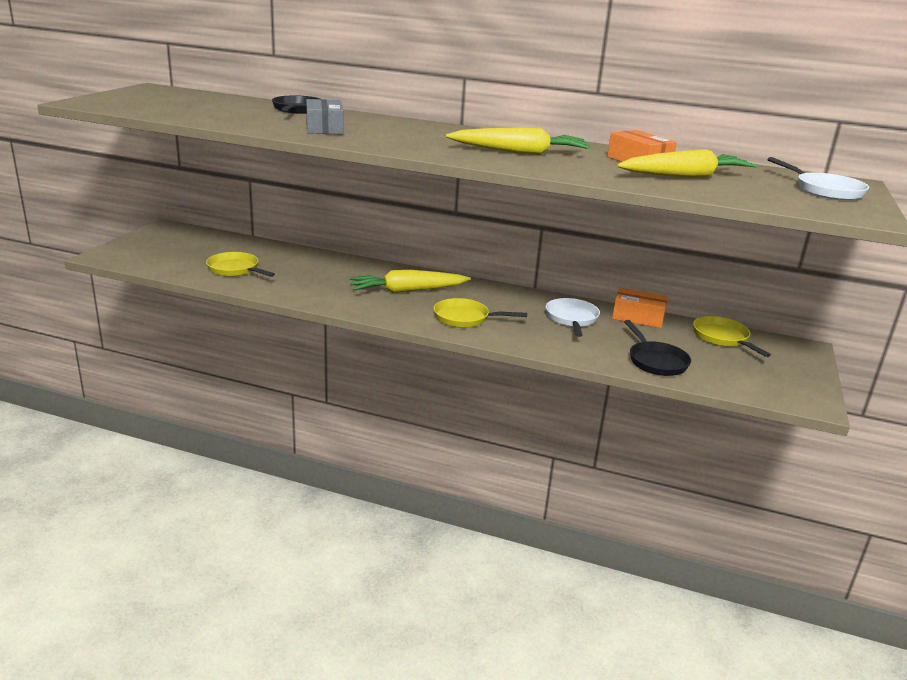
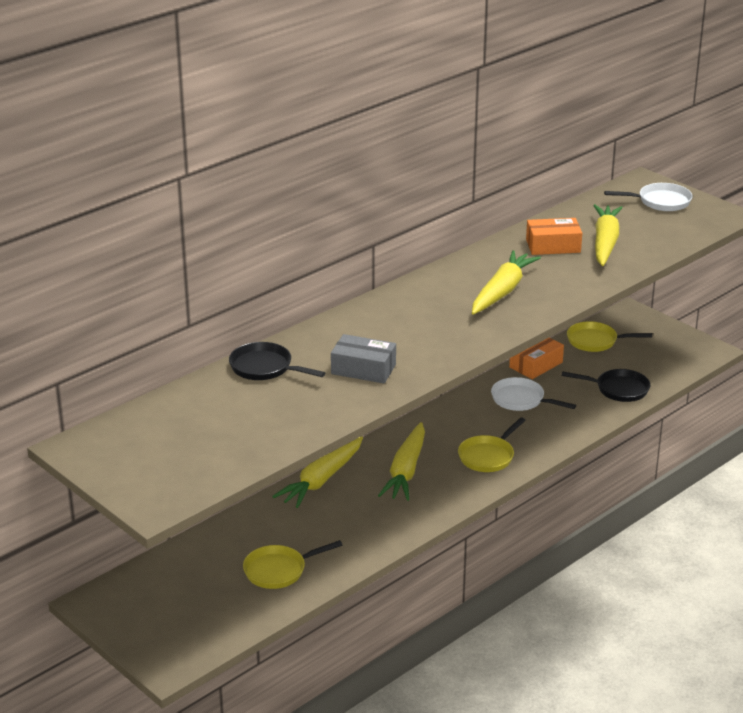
camera: 60 degrees left, 5 degrees up
(365, 265) = (322, 480): none -> yellow carrot

